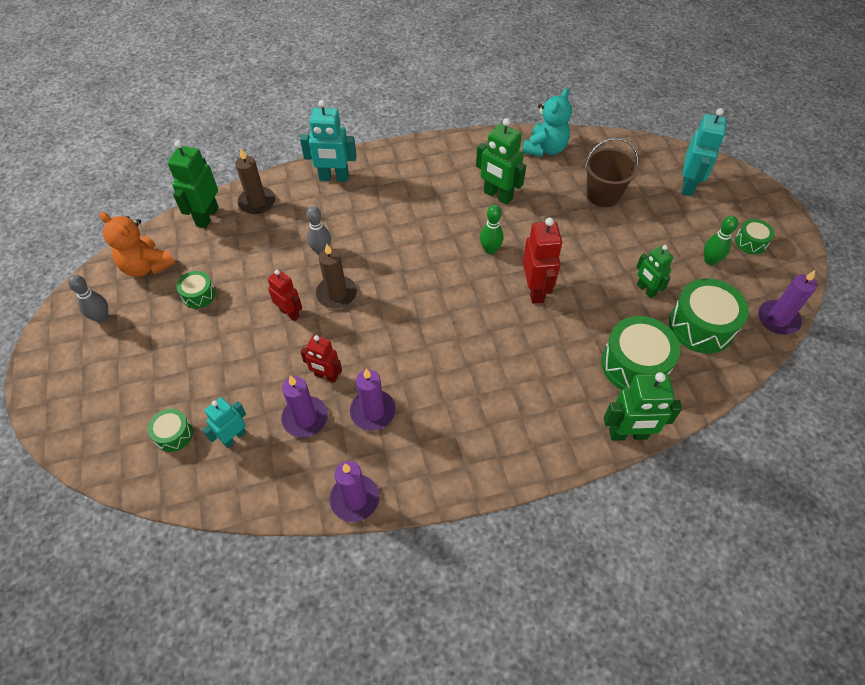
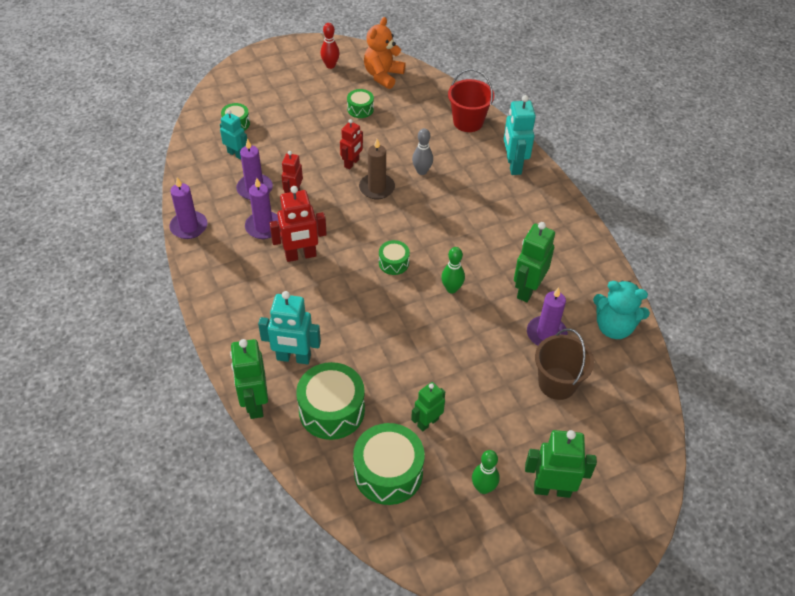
camera: 80 degrees right, 5 degrees down
(102, 318) = (330, 65): grey bowling pin -> red bowling pin
(207, 216) = (443, 96): green robot -> green robot (552, 489)
(257, 202) = (468, 122): brown candle -> red bucket
(535, 290) = (408, 327): red robot -> red robot (300, 255)
(688, 185) = (600, 472): turquoise robot -> turquoise robot (293, 358)
(750, 242) = (523, 535): green drum -> green drum (393, 263)
(778, 319) = (411, 552): purple candle -> purple candle (546, 334)

